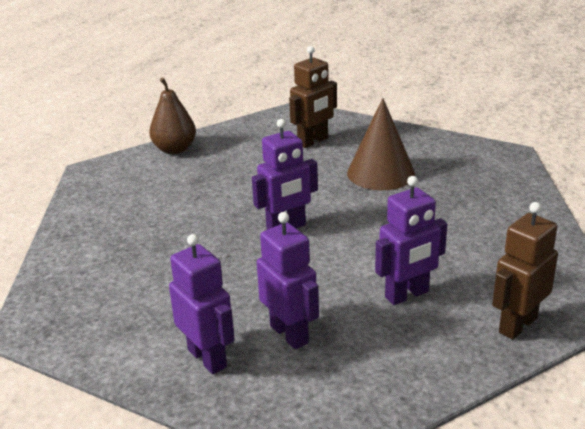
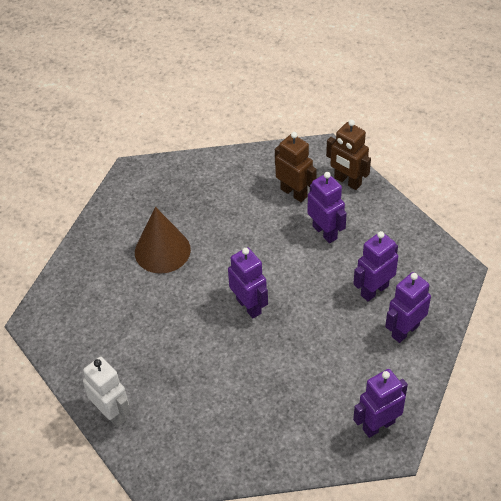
camera: 95 degrees left, 20 degrees up
(68, 317) = (378, 425): none -> purple robot
(175, 149) = (112, 413): brown pear -> white robot
(313, 141) = (102, 301): brown robot -> brown robot (294, 193)

